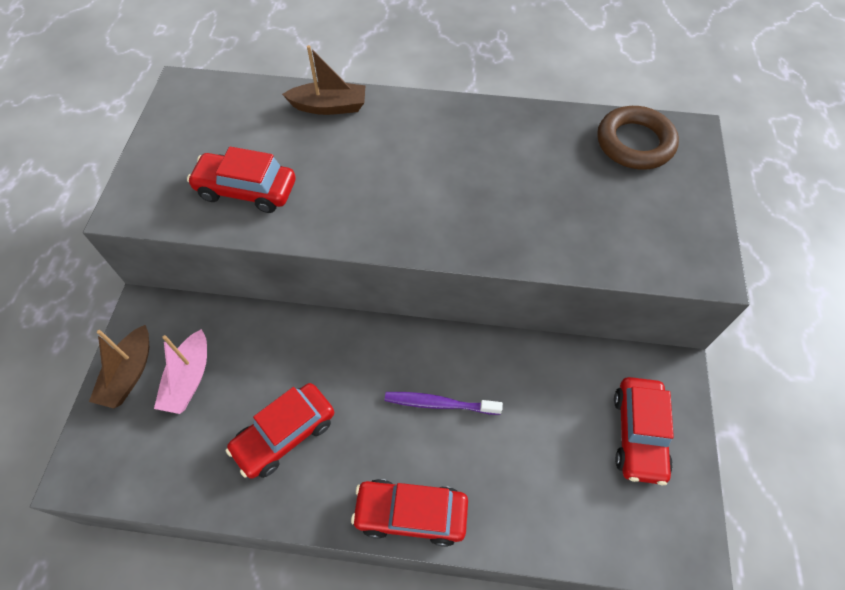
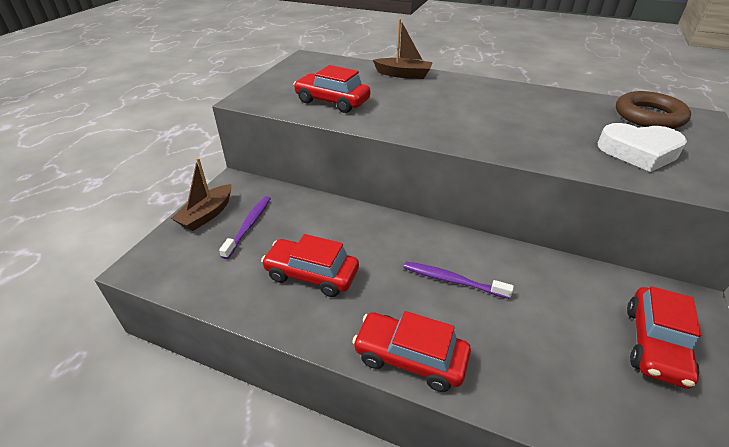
camera: 15 degrees right, 20 degrees down
(189, 379) = (249, 225): pink boat -> purple toothbrush
(285, 434) = (311, 274): red car -> red car turned 45 degrees clockwise
(620, 218) = (638, 152): none -> white heart

